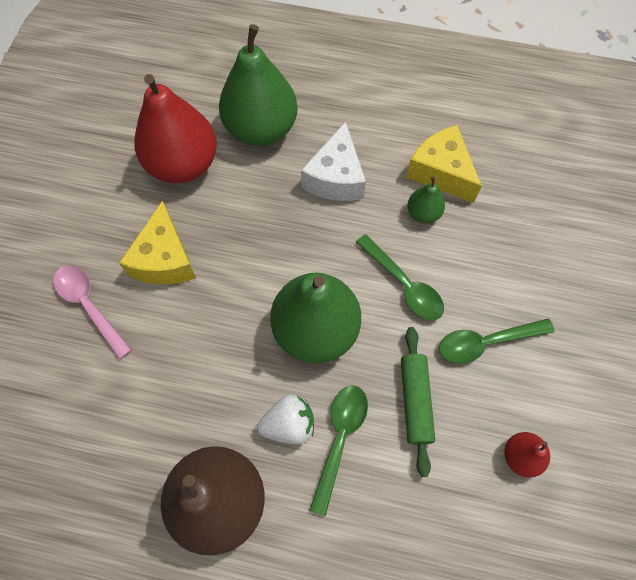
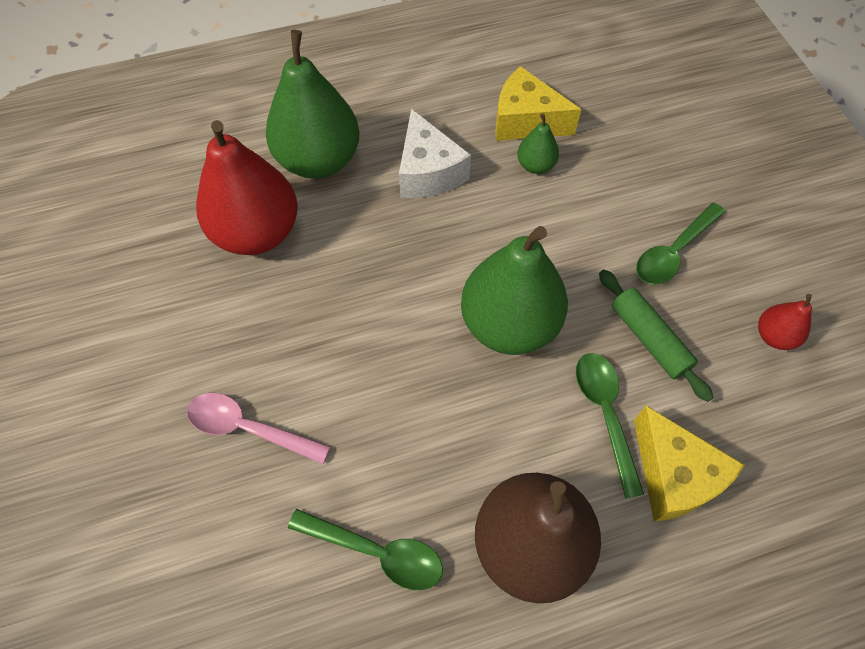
camera: 30 degrees left, 5 degrees down
(164, 259) = (302, 337): yellow cheese -> yellow cheese (673, 475)
(289, 424) = (546, 428): white strawberry -> none
(403, 284) = (563, 238): green spoon -> green spoon (376, 552)

